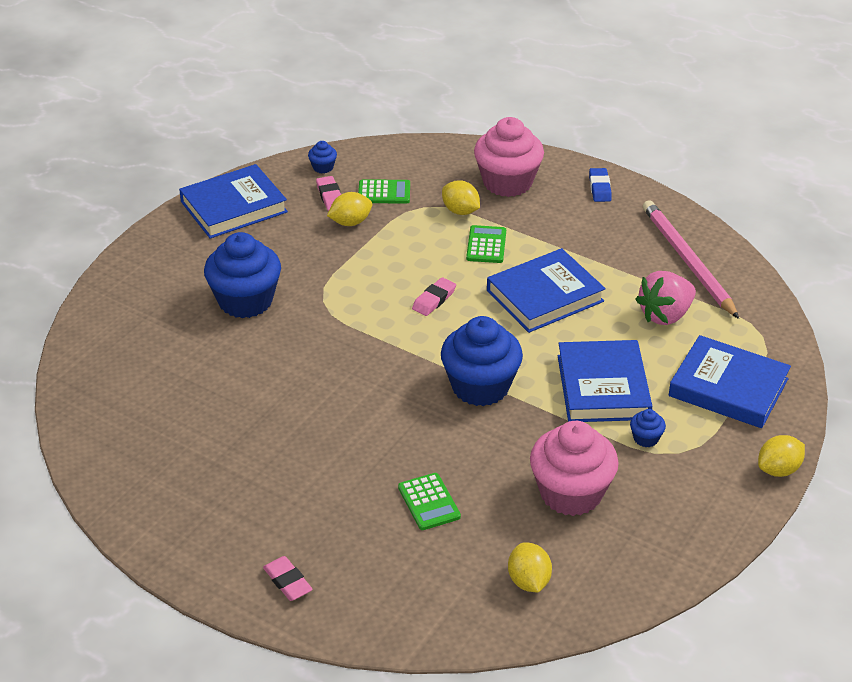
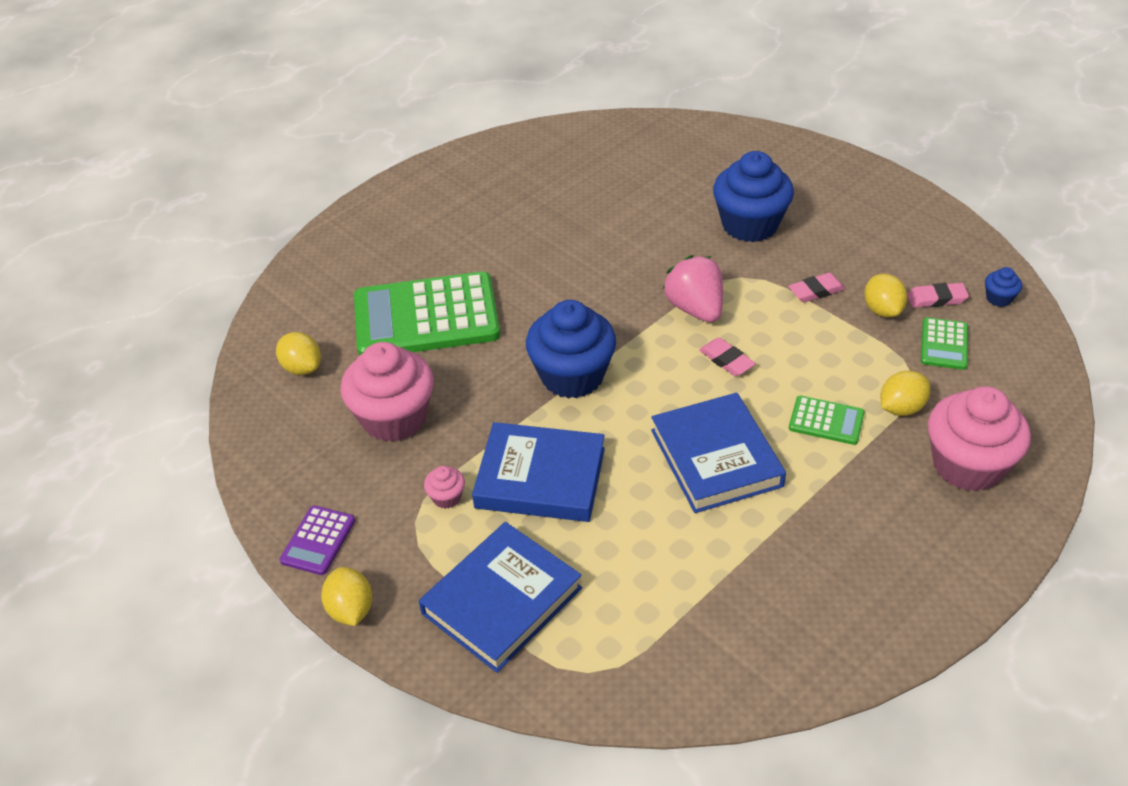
camera: 105 degrees right, 5 degrees up
(233, 207) = (917, 225): blue book -> none
(287, 581) = (375, 226): pink eraser -> pink eraser (816, 291)
(429, 502) = (426, 317): green calculator -> green calculator, size x2.25
(528, 581) = (302, 368): yellow lemon -> yellow lemon turned 45 degrees clockwise
(600, 188) = (953, 566): blue eraser -> none
(646, 438) = (446, 497): blue cupcake -> pink cupcake
(665, 315) = (654, 571): pink strawberry -> pink strawberry (695, 308)
(687, 261) = (767, 628): pink pencil -> none
(725, 508) = (318, 540): none -> purple calculator

